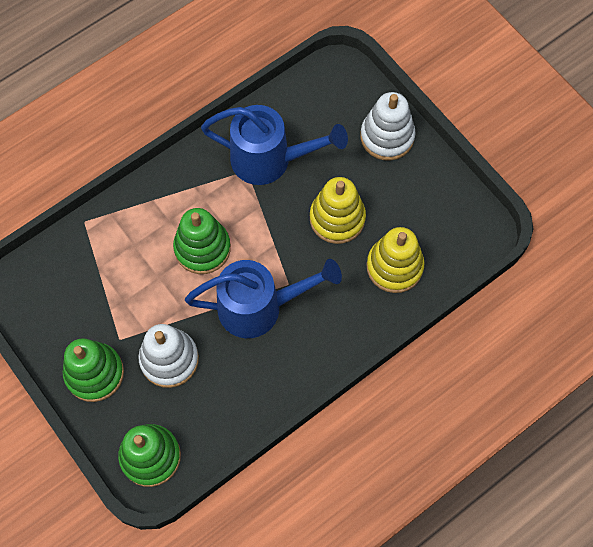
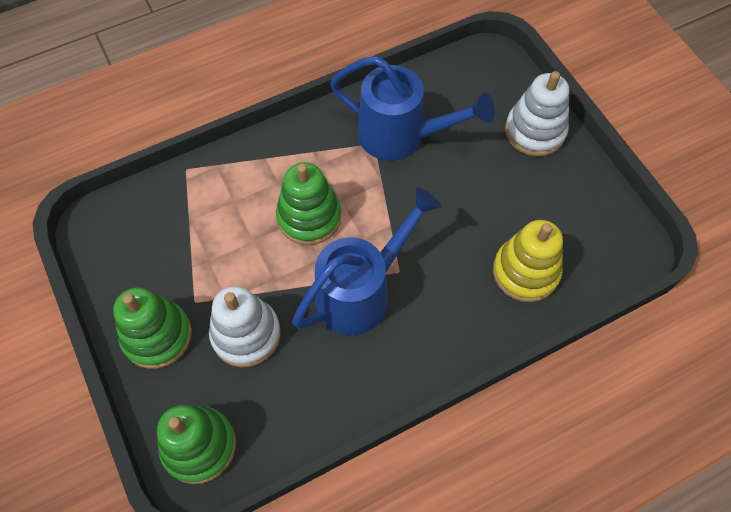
camera: 10 degrees right, 5 degrees down
(259, 307) = (361, 292): blue watering can -> blue watering can turned 45 degrees counterclockwise
(337, 218) = (466, 208): yellow stacking toy -> none

